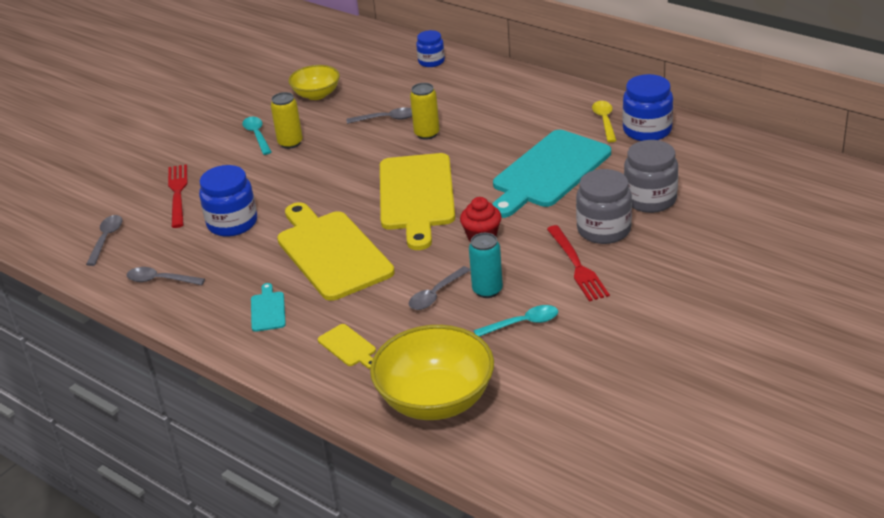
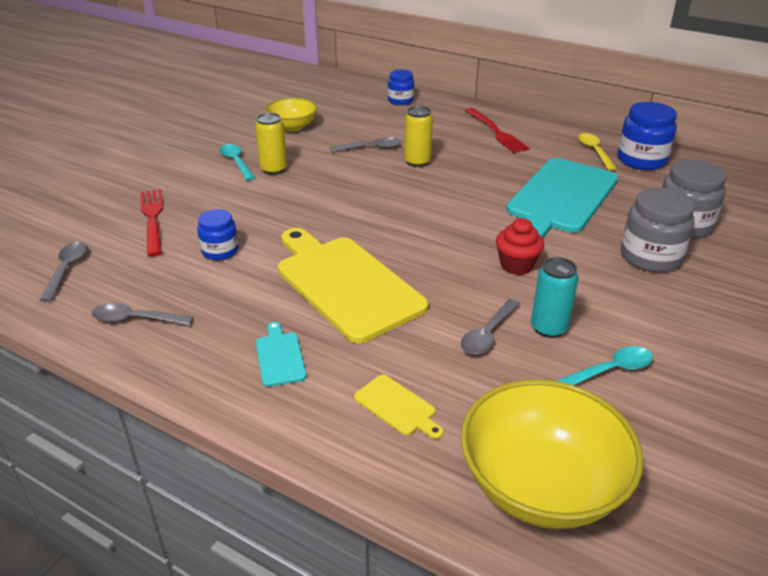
camera: 10 degrees left, 0 degrees up
(232, 223) = (220, 251): blue jar -> blue jar, size x0.62
(416, 196) = (426, 221): yellow cutting board -> none
(577, 266) = (641, 297): red fork -> red fork (496, 132)

